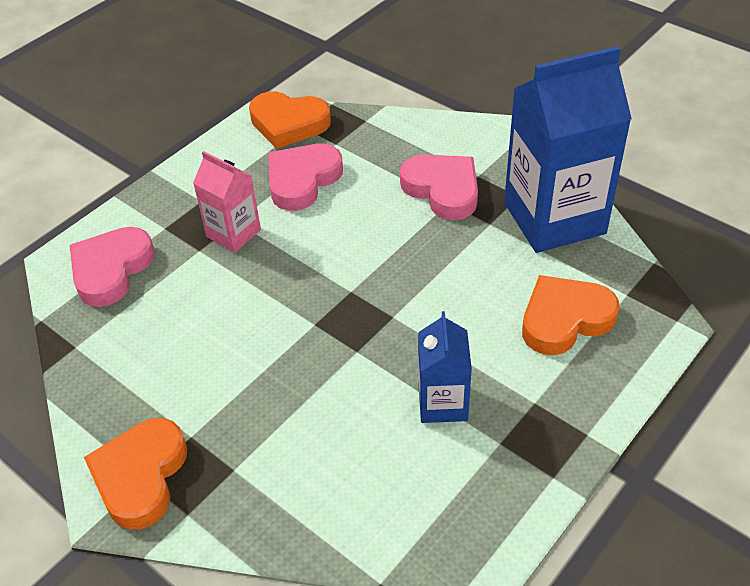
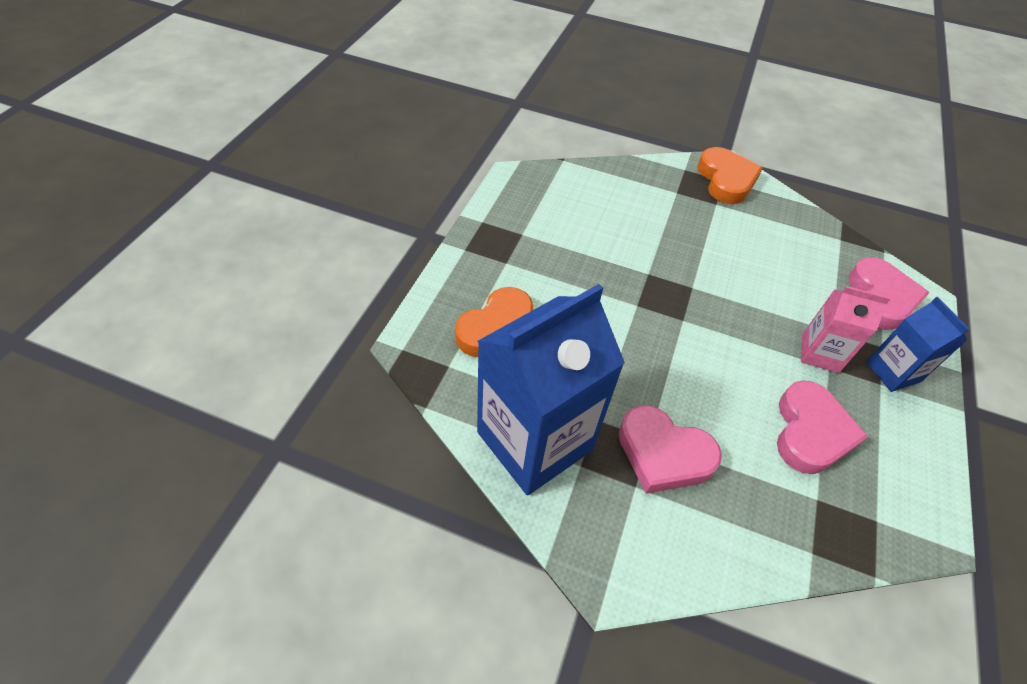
camera: 155 degrees right, 5 degrees up
(288, 124) = (894, 520): orange heart -> none
(442, 403) = (570, 250): blue carton -> blue carton (893, 372)

